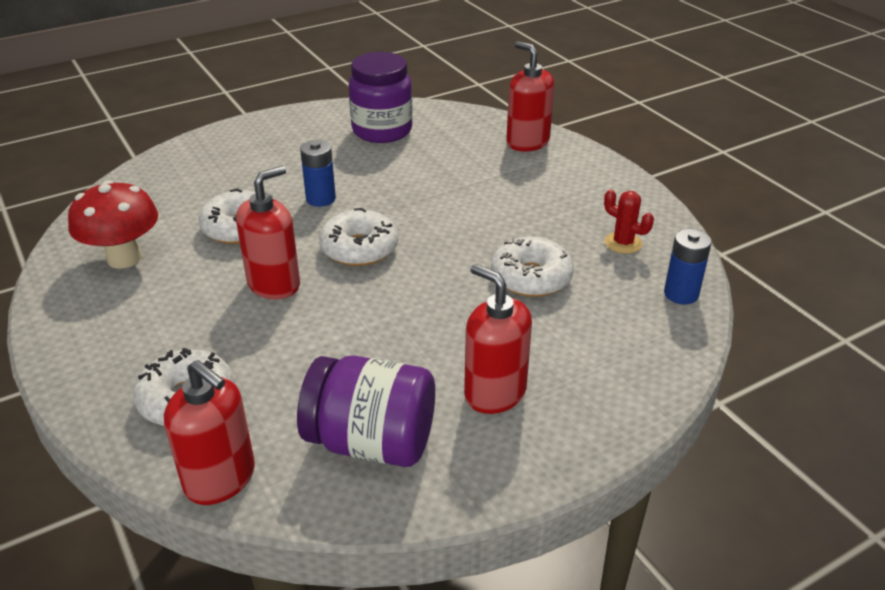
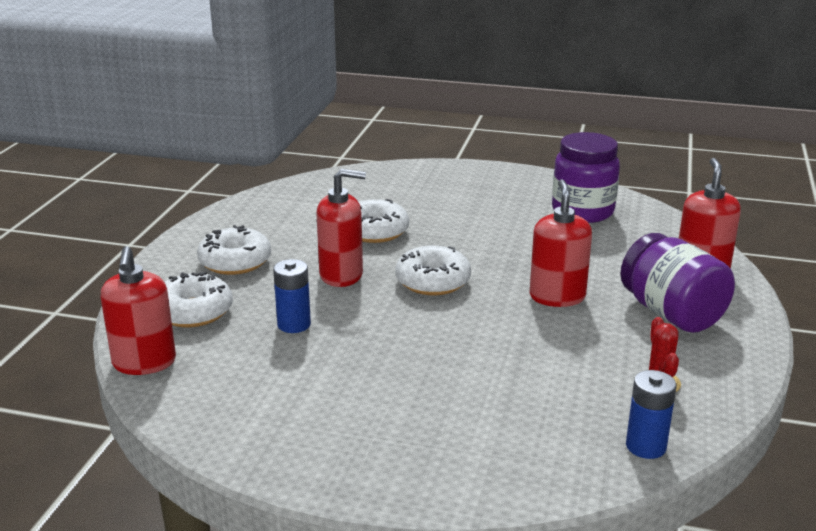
camera: 45 degrees right, 10 degrees down
(124, 258) = (280, 218): red mushroom -> none
(321, 199) = (458, 238): blue battery -> blue battery (294, 324)
(371, 442) = (250, 397): purple jar -> purple jar (671, 314)
(494, 393) = (373, 419): red soap dispenser -> red soap dispenser (557, 296)
(531, 277) = (530, 364): white donut -> white donut (235, 261)

